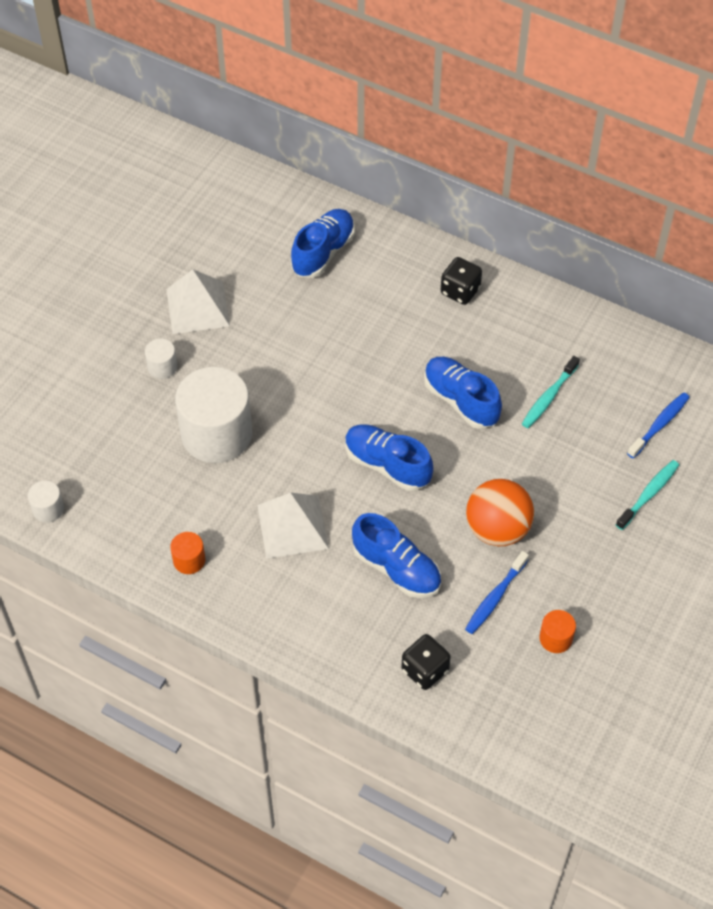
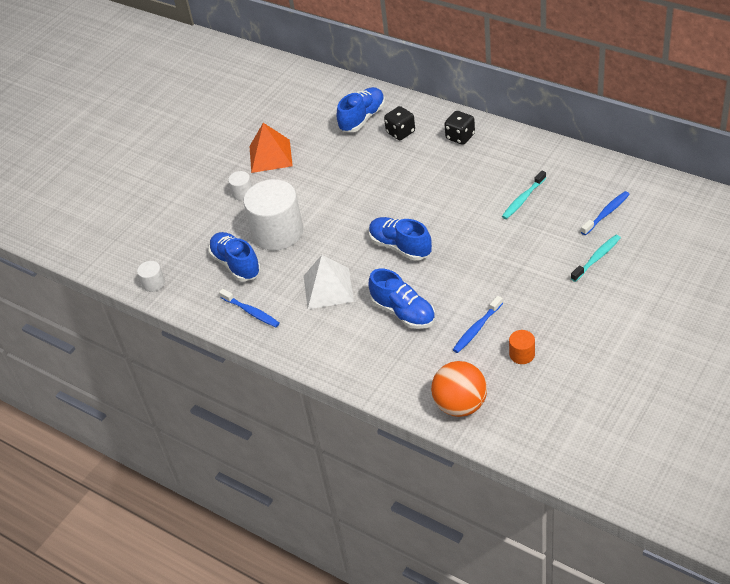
camera: 10 degrees right, 10 degrees down
(189, 560) = (251, 312): orange cylinder -> blue toothbrush
(198, 307) = (270, 156): white pyramid -> orange pyramid
(425, 670) = (421, 378): black dice -> black dice (400, 132)
(461, 400) = (457, 204): blue shoe -> blue shoe (236, 264)
(497, 529) = (480, 284): orange ball -> orange ball (460, 405)

